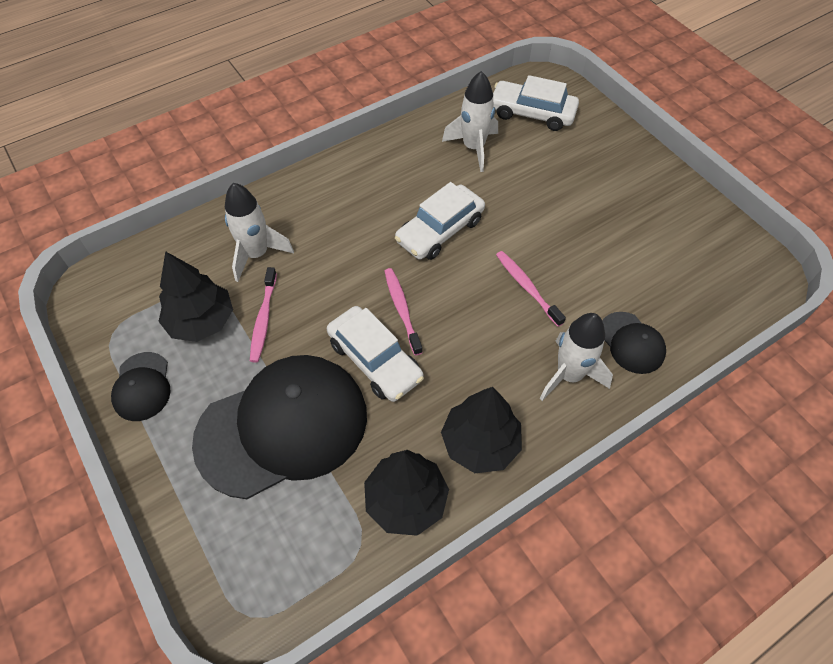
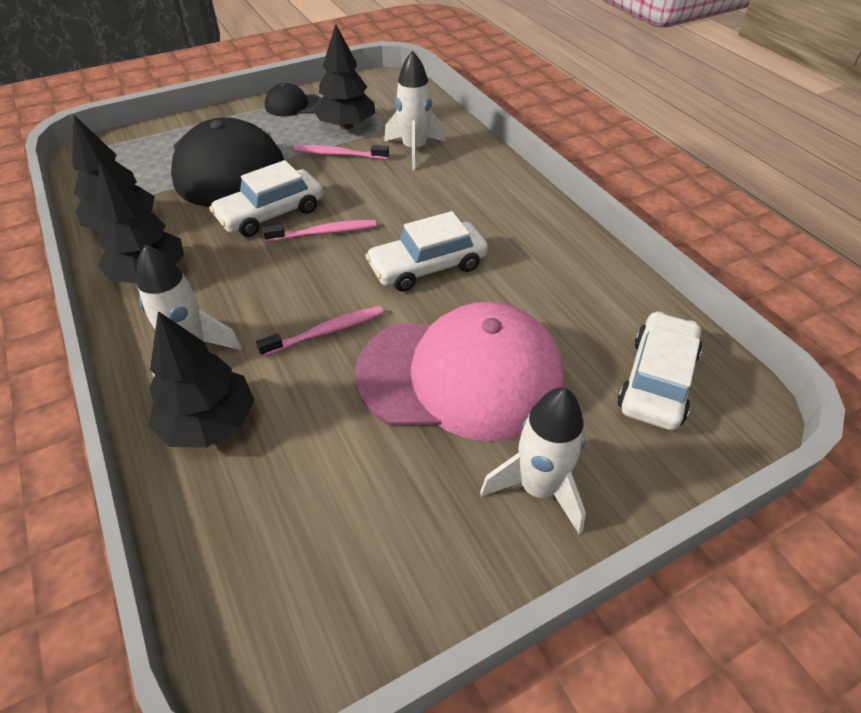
camera: 95 degrees right, 10 degrees down
(440, 230) = (427, 266): white car -> white car turned 75 degrees counterclockwise
(473, 148) = (571, 307): white rocket -> white rocket (538, 488)
(551, 205) = (461, 376): none -> pink cap
(631, 343) = (209, 423): black cap -> black tree

